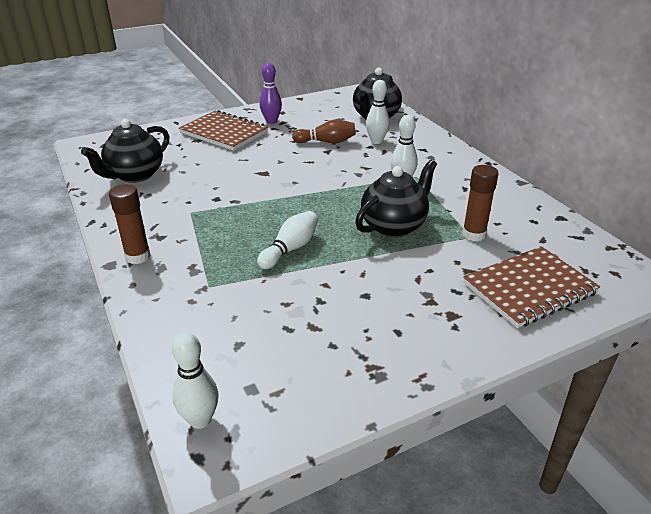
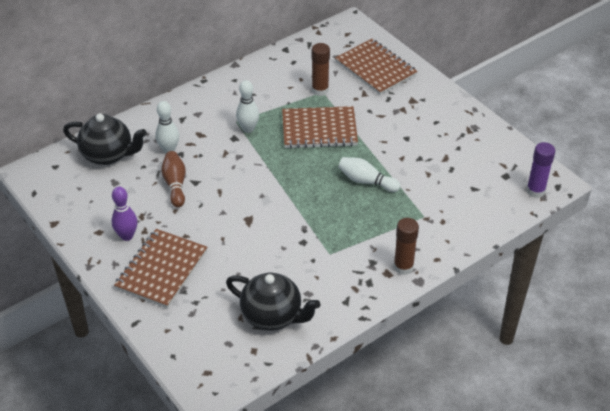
camera: 100 degrees left, 10 degrees up
(200, 420) = (535, 191): white bowling pin -> purple glue stick
(394, 226) = (319, 130): black teapot -> brown notebook

